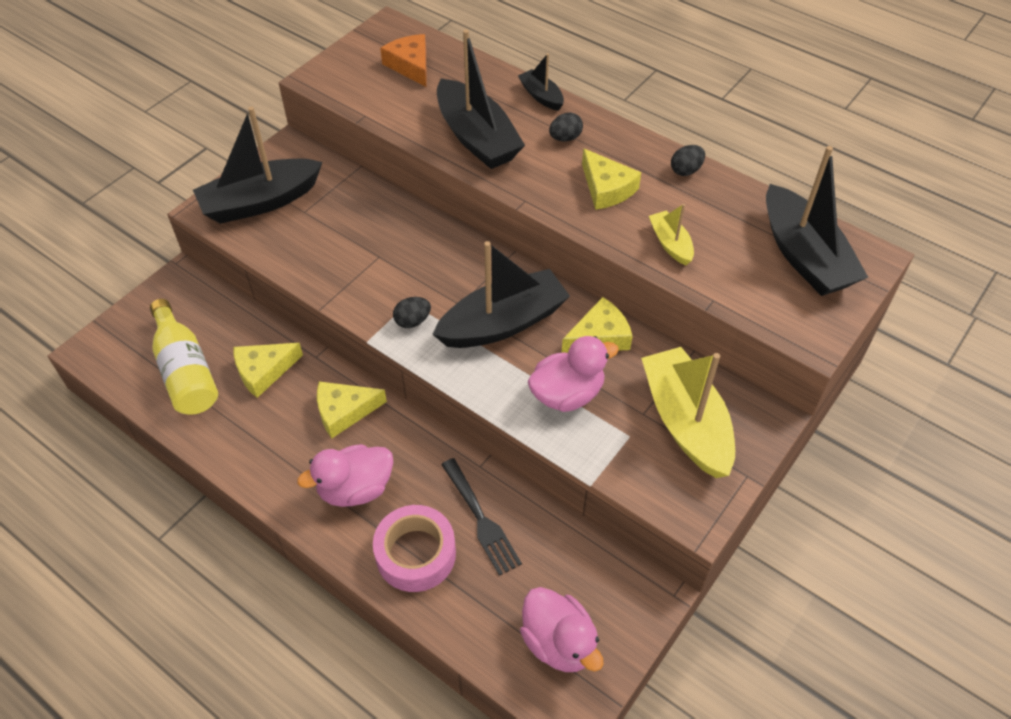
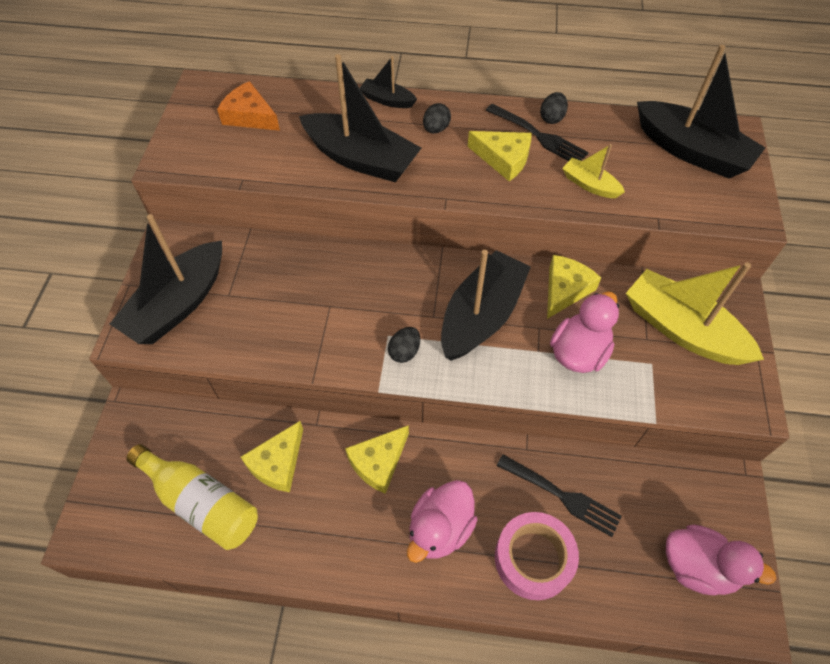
camera: 30 degrees left, 5 degrees up
(658, 181) = (538, 136): none -> black fork

